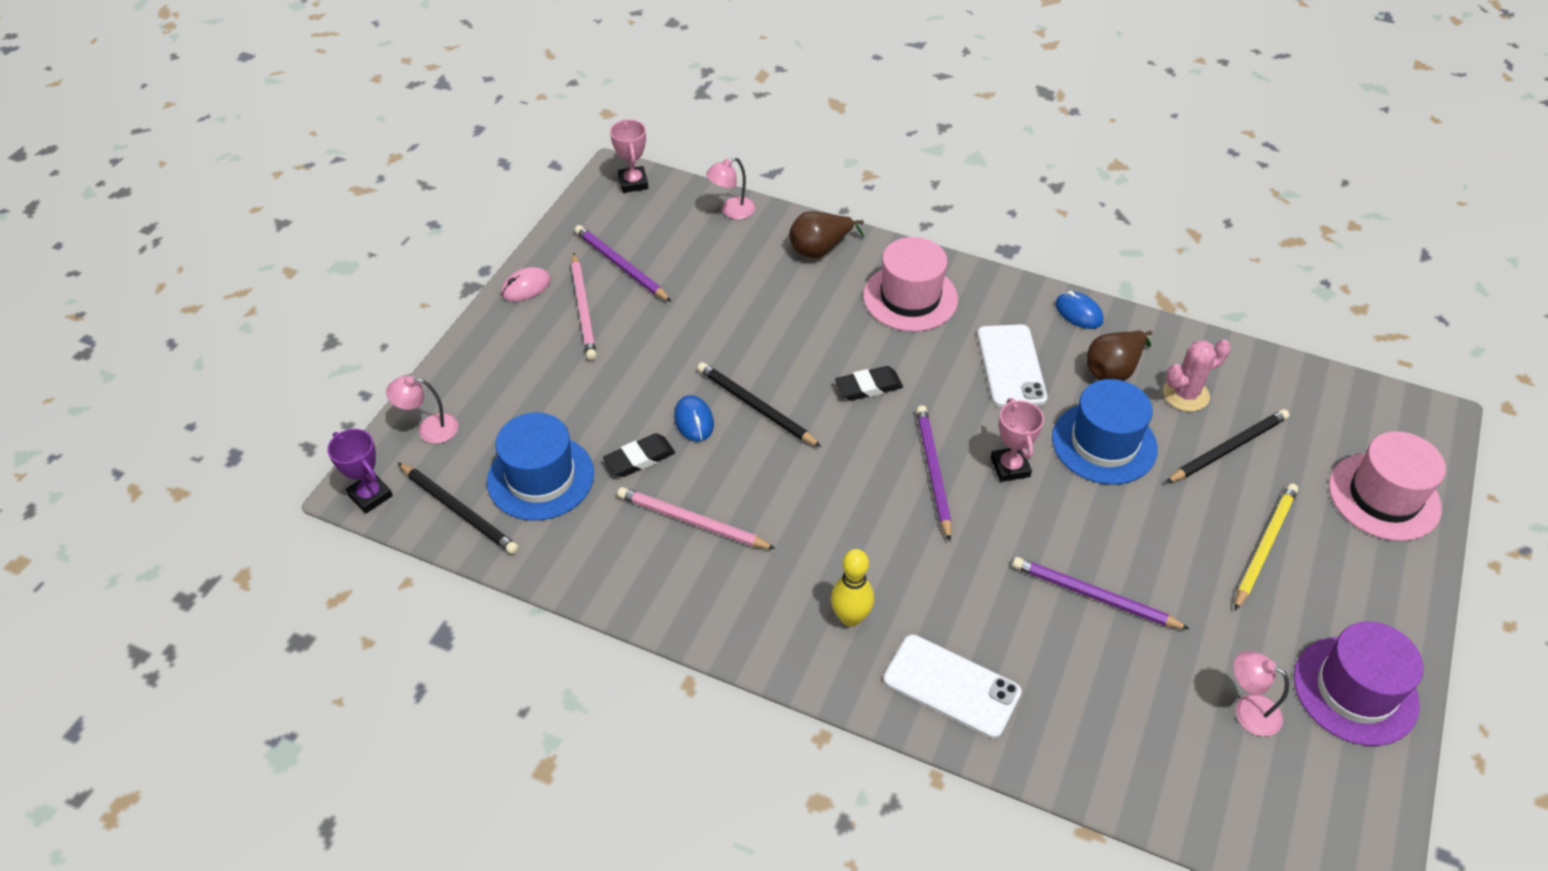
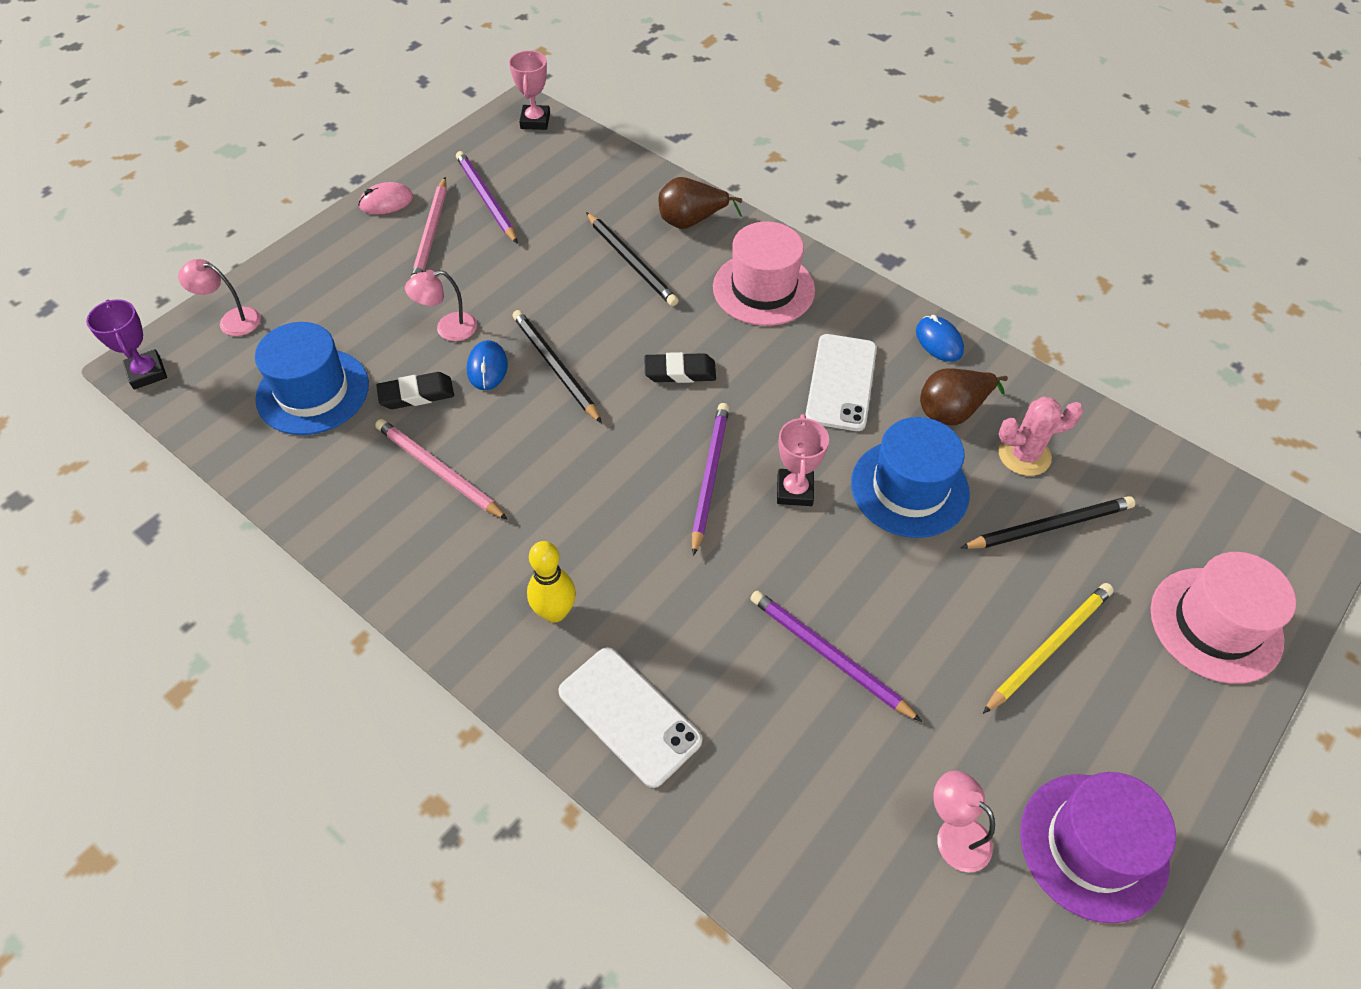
camera: 15 degrees right, 5 degrees up
(459, 510) = (221, 406): black pencil -> black pencil (631, 261)
(731, 211) = (619, 166): pink lamp -> pink lamp (448, 329)

